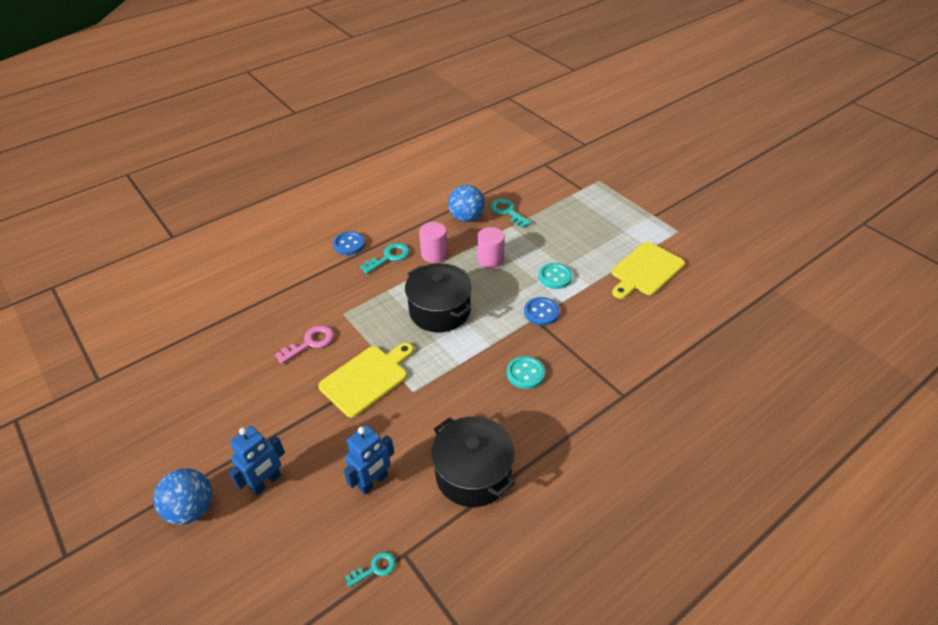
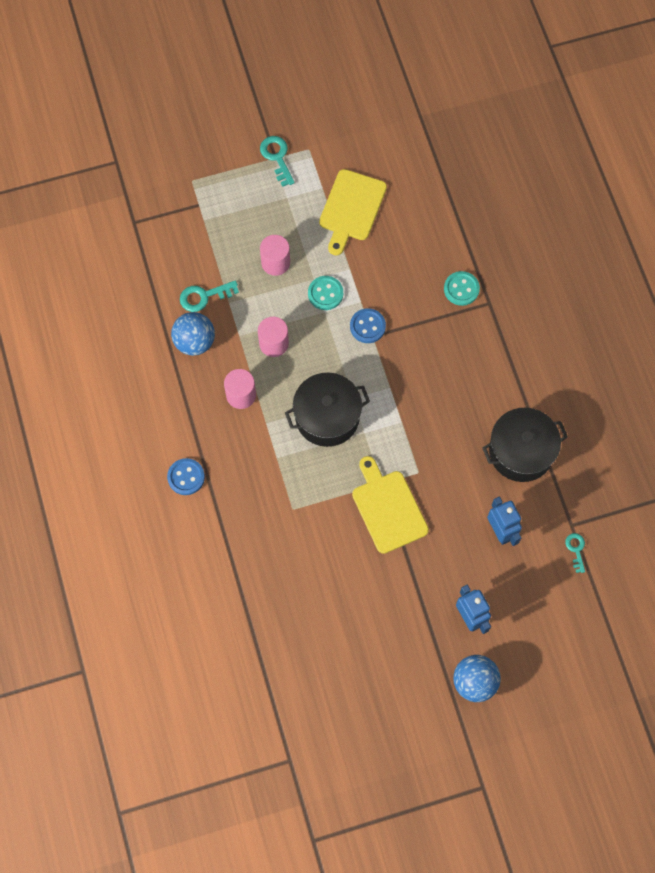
camera: 70 degrees left, 25 degrees up
(310, 343) = (321, 549): pink key -> none
(389, 257) = (226, 441): turquoise key -> turquoise key (277, 157)
(525, 373) = (435, 371): turquoise button -> turquoise button (461, 289)
(563, 241) = (275, 262): none -> pink cylinder
(645, 270) = (351, 208): yellow cutting board -> yellow cutting board turned 45 degrees clockwise

